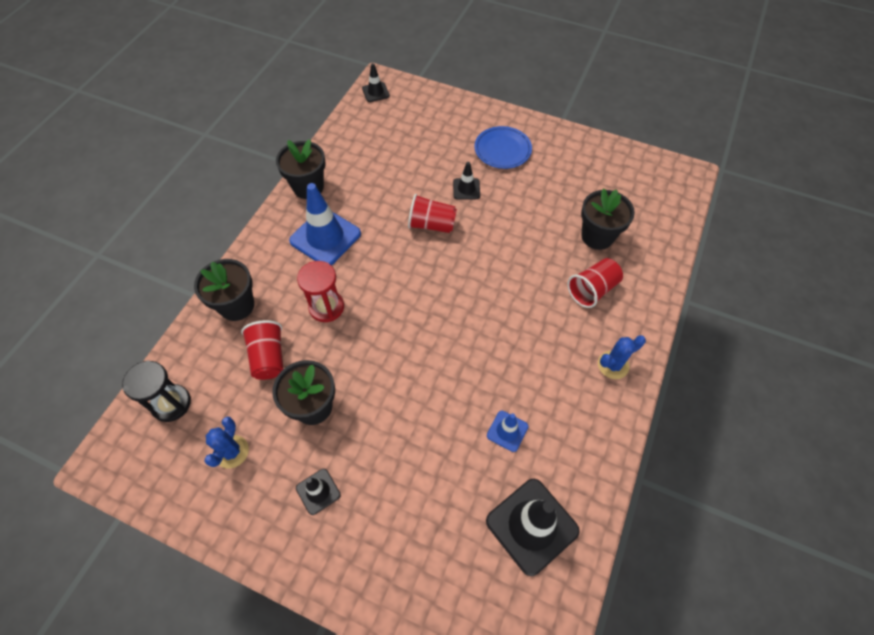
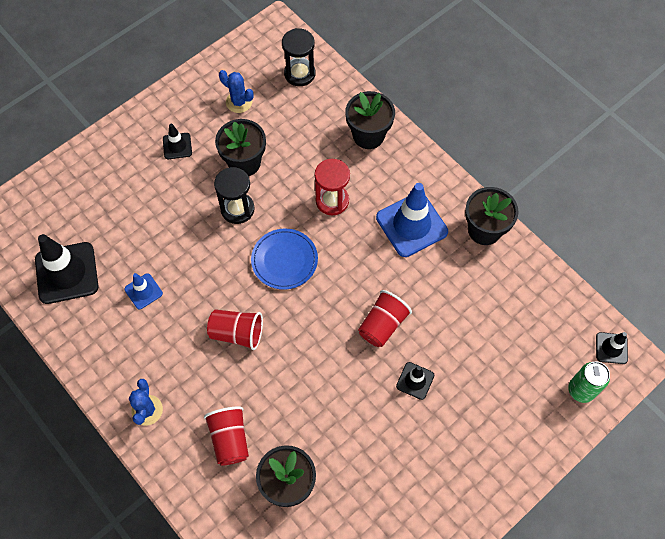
camera: 115 degrees right, 5 degrees up
(269, 357) = (305, 145): red cup -> red cup (237, 333)
(373, 387) = (237, 209): none -> black hourglass
(417, 99) = (581, 390): none -> green can
(502, 150) = (457, 449): blue plate -> blue plate (284, 260)

